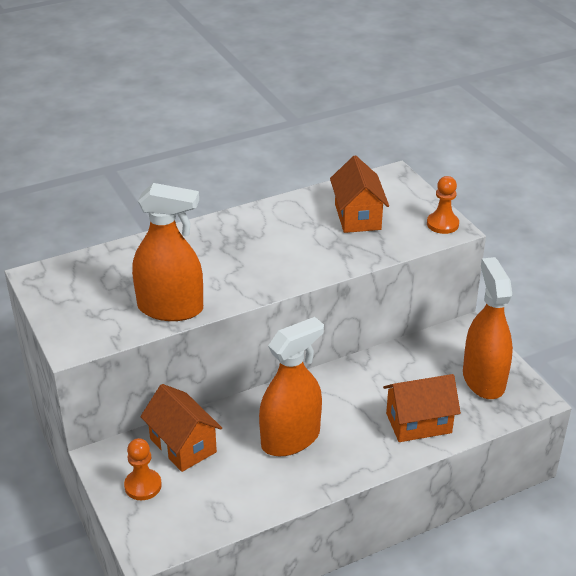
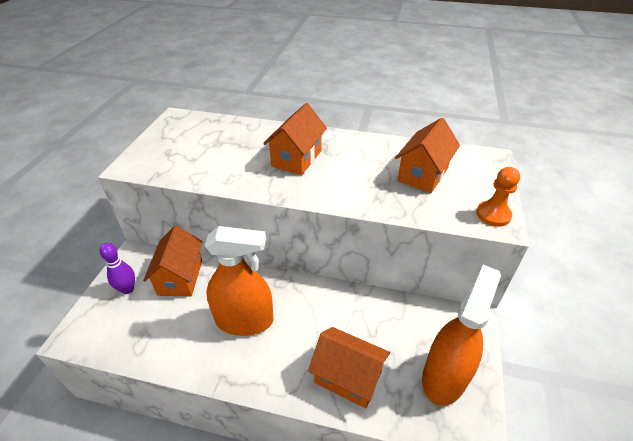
camera: 40 degrees right, 5 degrees up
(143, 486) = (127, 289): orange pawn -> purple bowling pin
(170, 308) = (212, 173): orange spray bottle -> none
(231, 255) = (296, 158): none -> orange house

